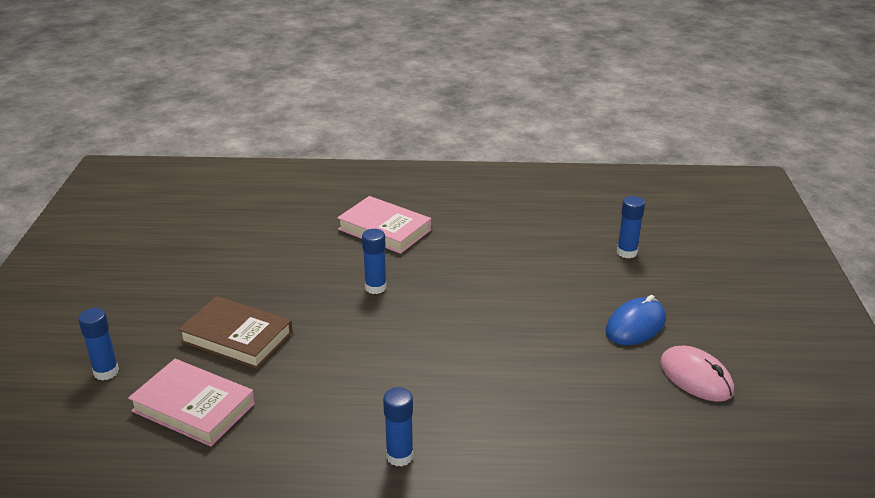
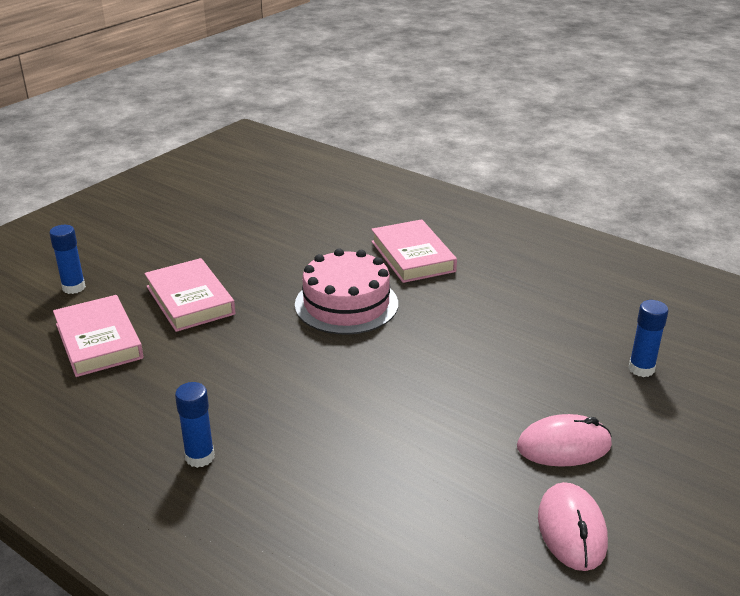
camera: 35 degrees right, 0 degrees up
(237, 337) = (190, 300): brown book -> pink book
(375, 287) = (346, 304): blue glue stick -> pink cake
(635, 326) = (564, 446): blue mouse -> pink mouse

